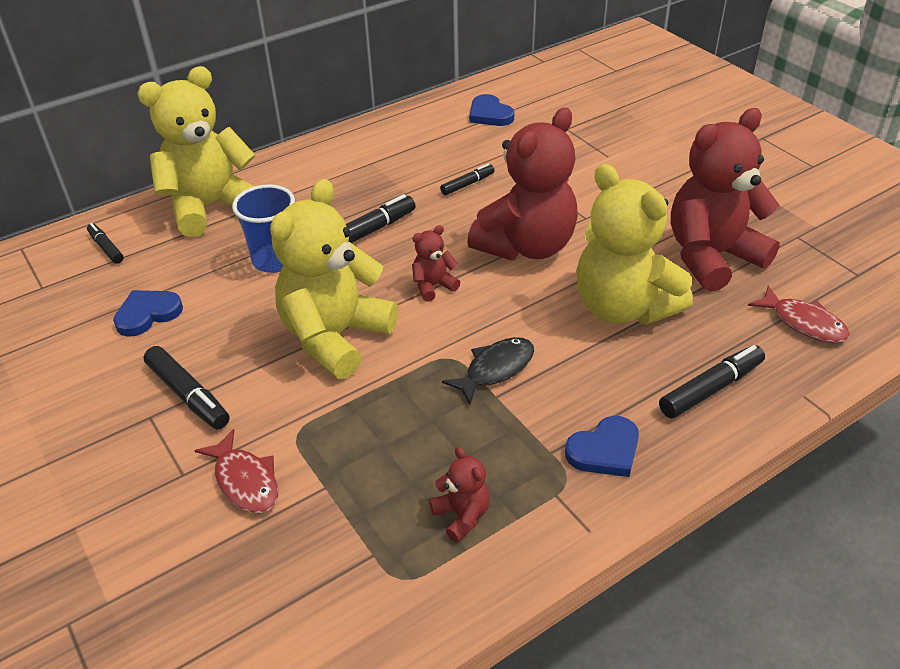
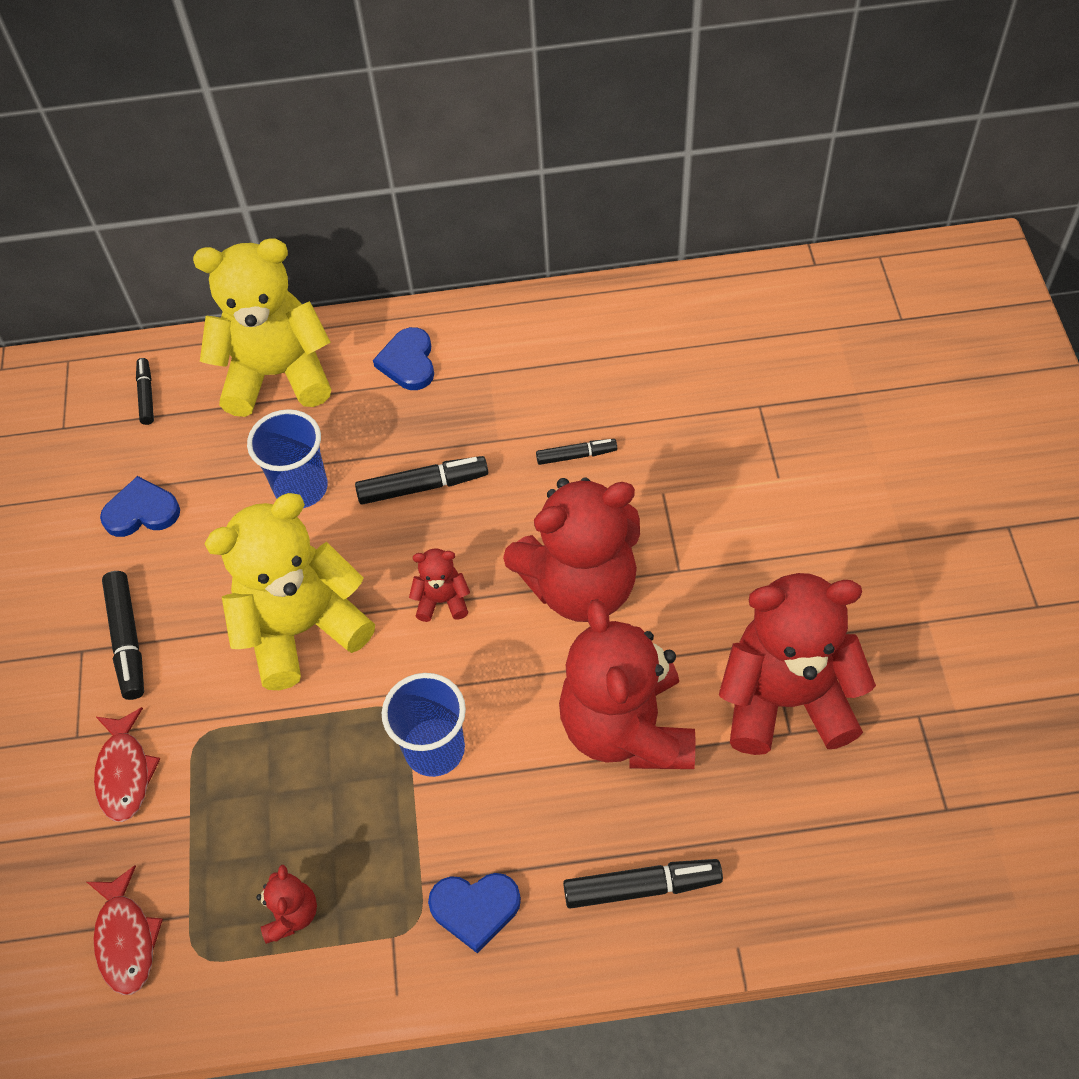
camera: 30 degrees right, 15 degrees up
(489, 114) = (679, 342): blue heart -> blue heart (408, 362)
(495, 369) = (434, 749): black fish -> blue cup
(623, 307) = (627, 727): yellow teddy bear -> red teddy bear
(804, 323) = (819, 849): red fish -> red fish (126, 939)

